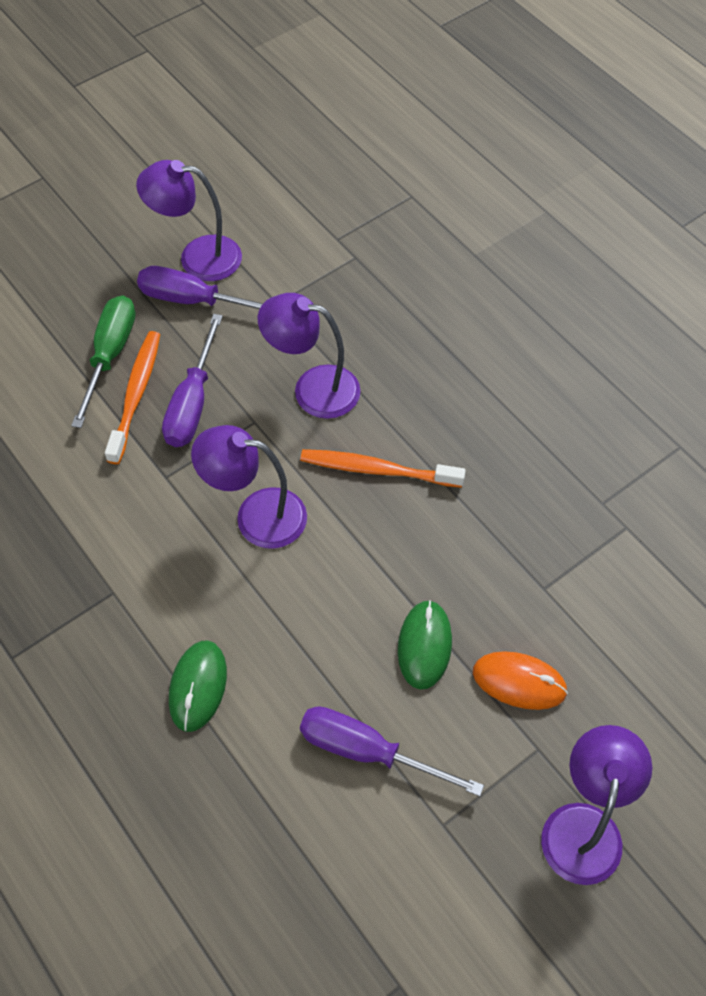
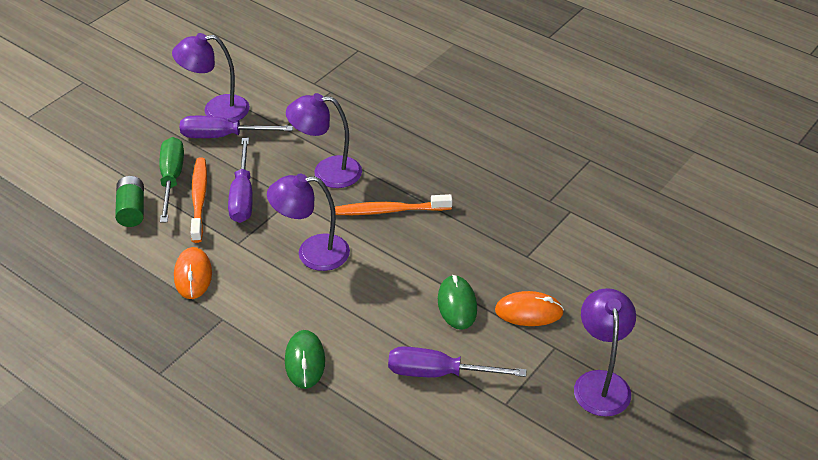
camera: 15 degrees left, 15 degrees down
(47, 393) = (132, 210): none -> green battery
(94, 514) = (193, 275): none -> orange mouse

